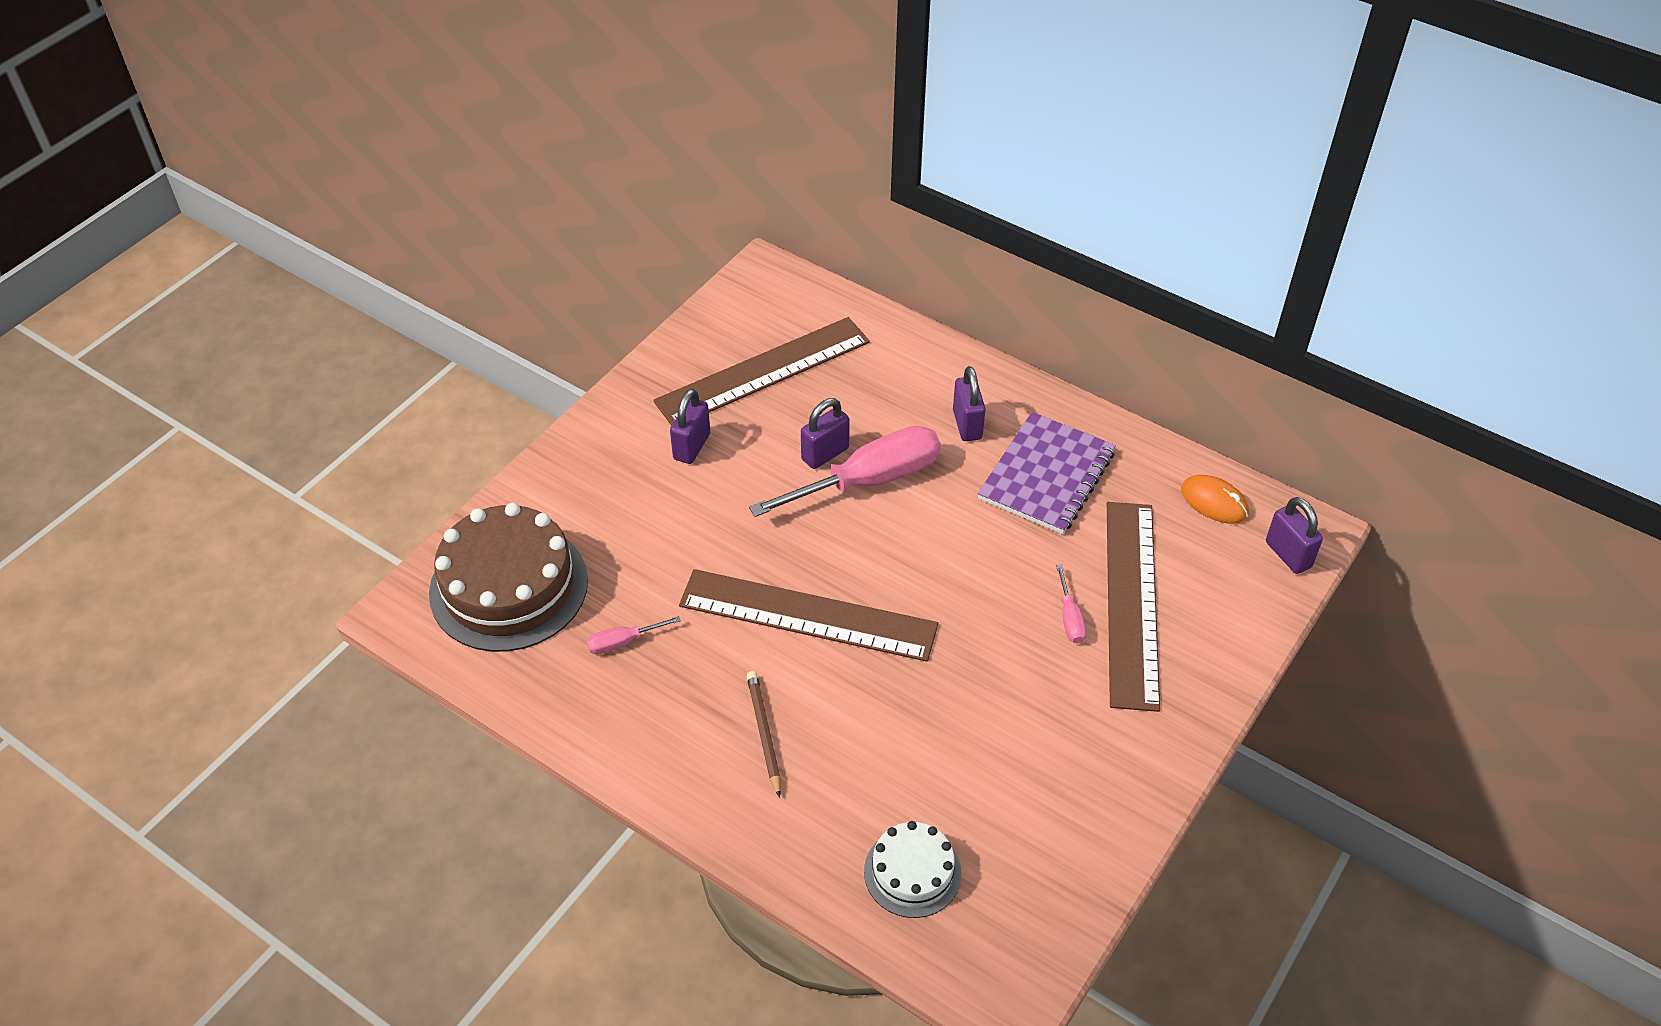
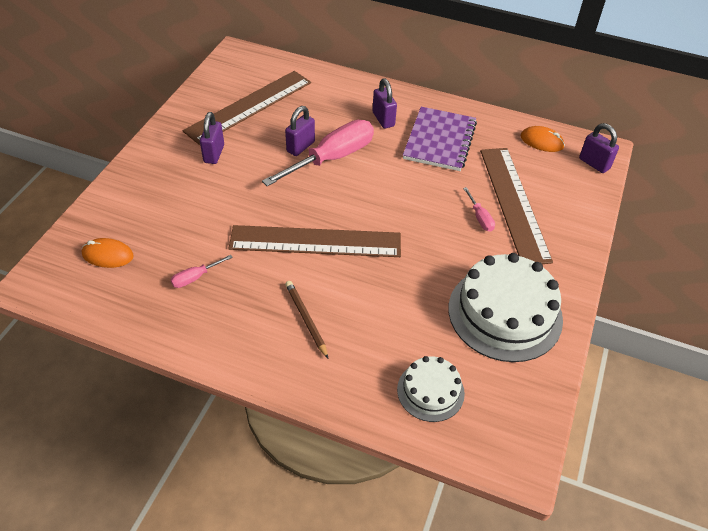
camera: 15 degrees left, 0 degrees up
(509, 586) = (108, 255): brown cake -> orange mouse
(1058, 777) = (505, 313): none -> white cake

